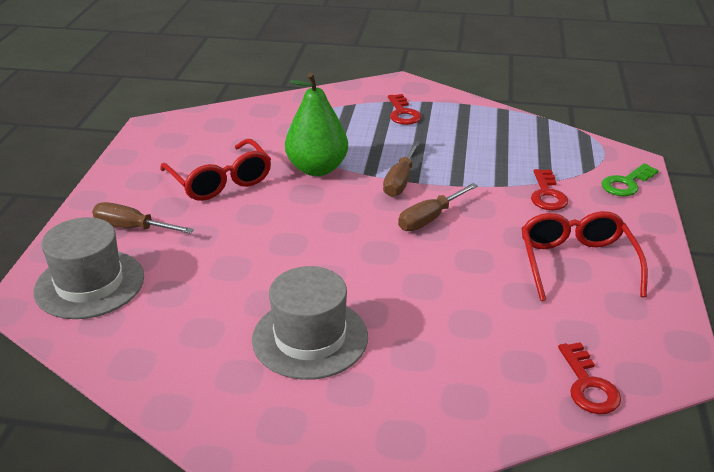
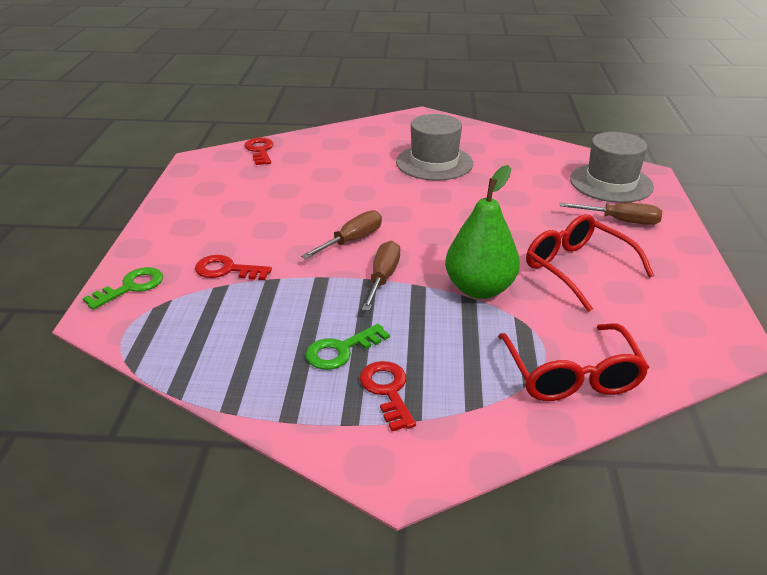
camera: 175 degrees right, 0 degrees up
(434, 134) = (341, 350): none -> green key
(547, 194) = (227, 270): red key -> red key turned 75 degrees counterclockwise
(576, 263) = (231, 211): red glasses -> red glasses (572, 376)

